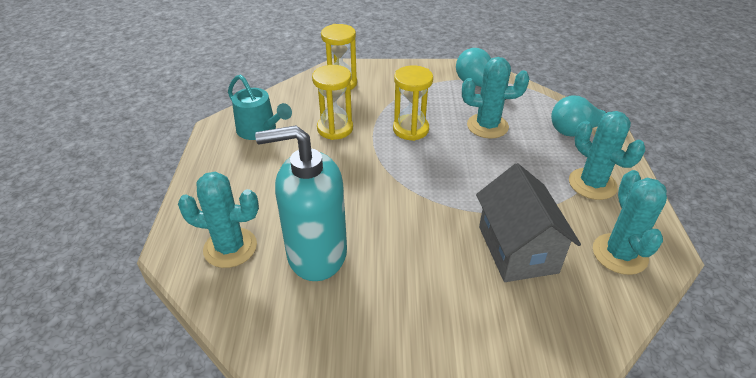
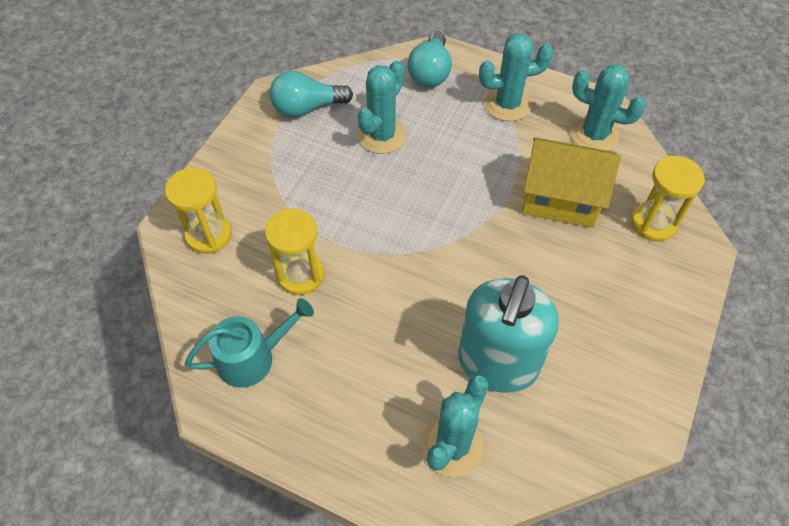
camera: 65 degrees left, 15 degrees up
(410, 129) = (347, 203): yellow hourglass -> yellow hourglass (653, 223)
(517, 249) = (560, 199): grey house -> yellow house

